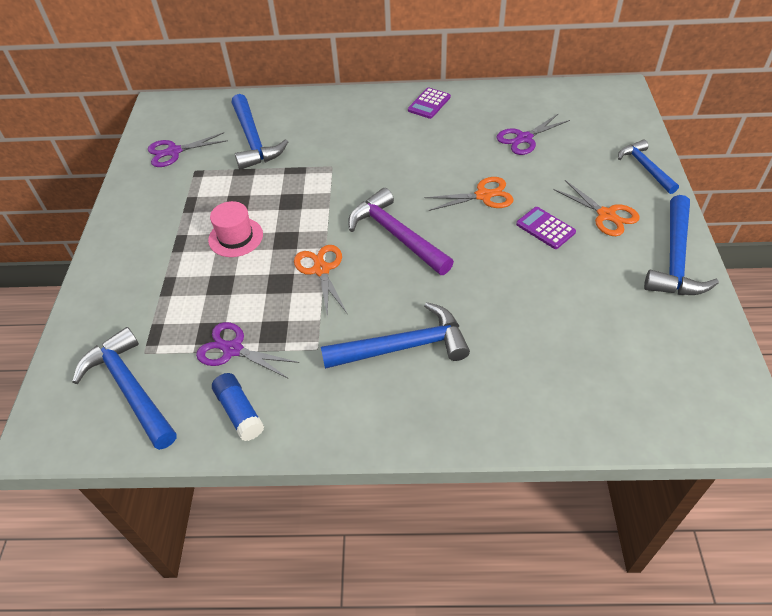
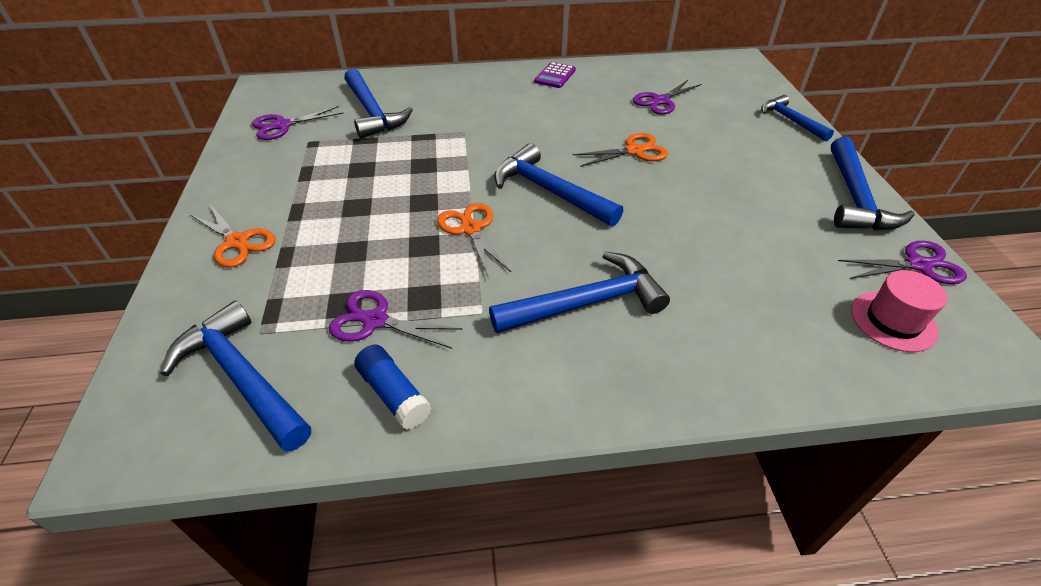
camera: 10 degrees left, 5 degrees down
(235, 237) = (364, 202): pink hat -> pink hat (893, 321)
(396, 235) = (549, 191): purple hammer -> blue hammer
(545, 228) = (709, 177): purple calculator -> none
(606, 215) = (768, 162): orange scissors -> orange scissors (237, 242)
(705, 332) = (918, 265): none -> purple scissors

